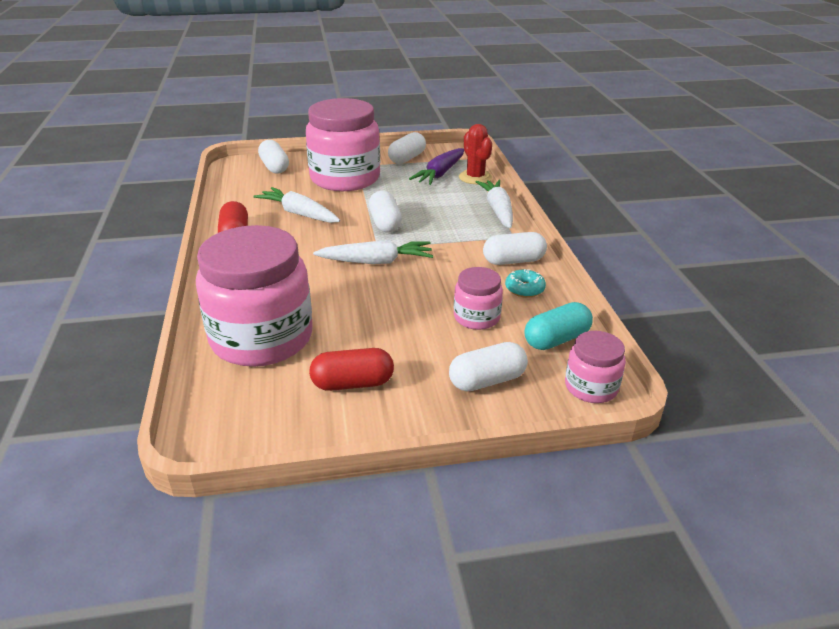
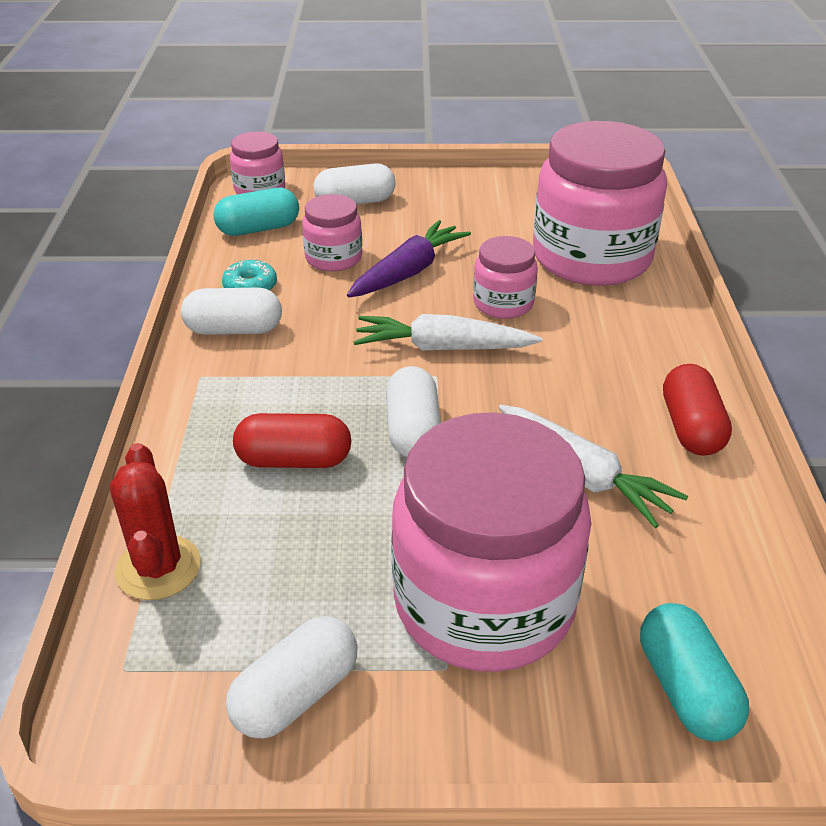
camera: 170 degrees left, 5 degrees up
(274, 167) = (686, 689): white capsule -> turquoise capsule
(337, 293) = (503, 303): none -> pink jar
(352, 383) = (488, 210): red capsule -> red capsule (294, 460)
(440, 174) = (236, 596): purple carrot -> purple carrot (408, 272)
(497, 210) = (182, 444): white carrot -> none

